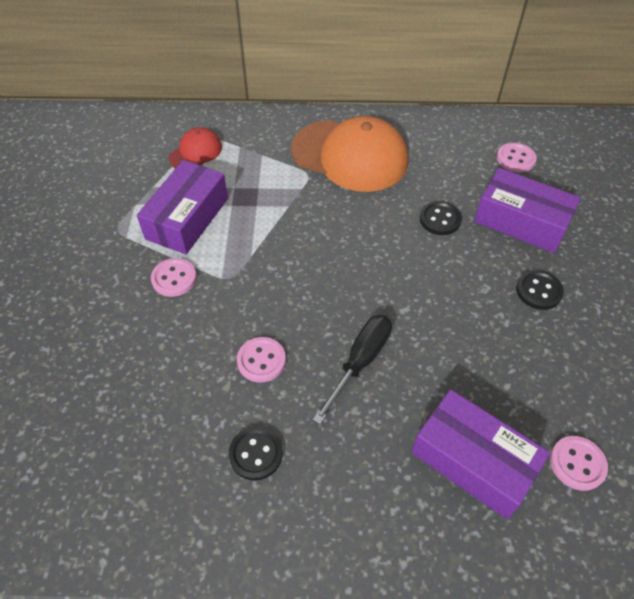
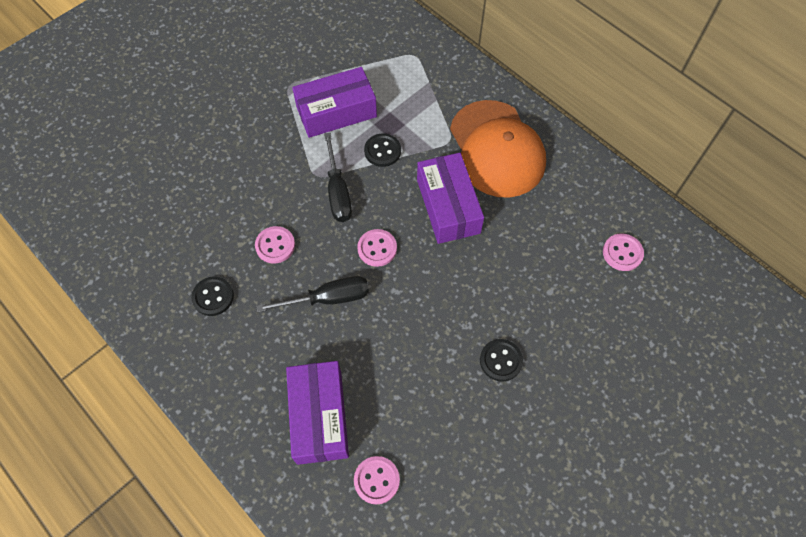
camera: 45 degrees right, 10 degrees up
(174, 278) = (285, 148): pink button -> pink button (377, 248)
(195, 152) = (394, 64): red cap -> none
(264, 275) = (338, 192): none -> black screwdriver
(440, 219) = (499, 251): black button -> black button (382, 151)
(521, 222) = (557, 303): purple box -> purple box (448, 206)

